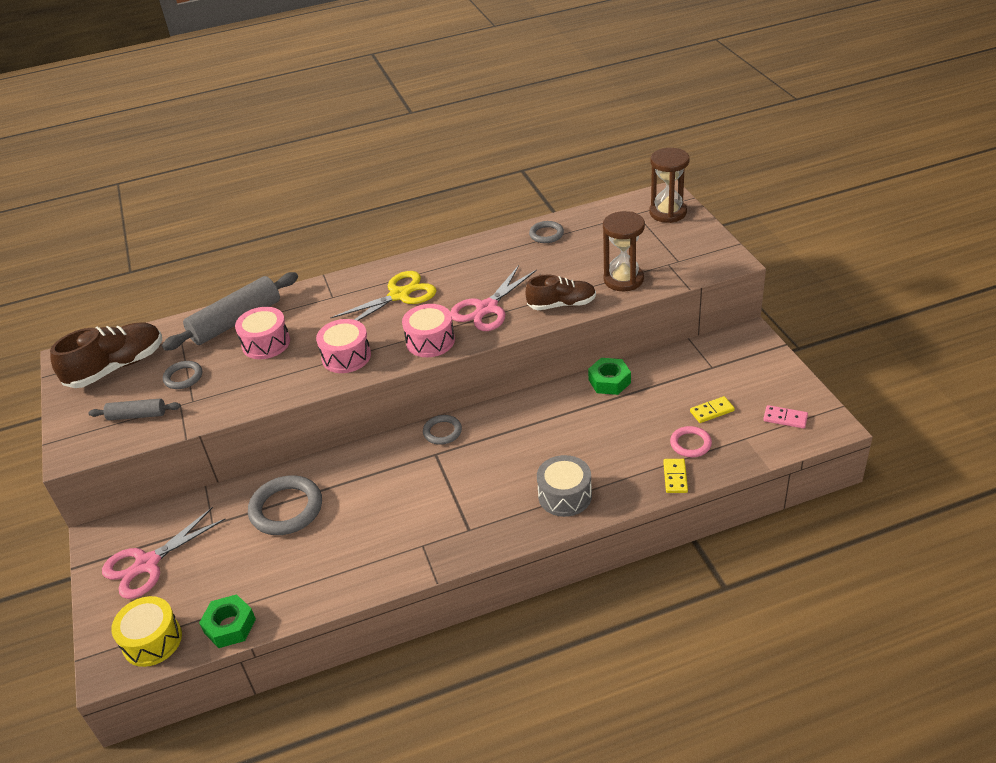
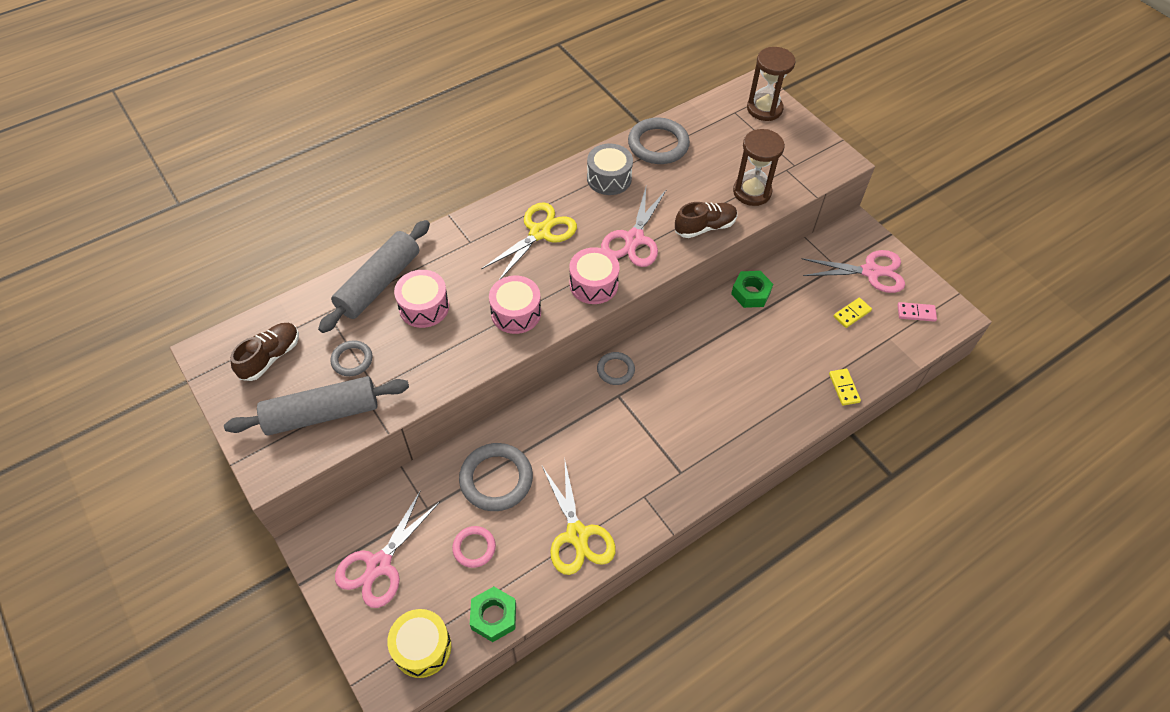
camera: 20 degrees left, 15 degrees up
(116, 367) = (270, 357): brown shoe -> brown shoe, size x0.67
(137, 415) = (322, 414): grey rolling pin -> grey rolling pin, size x1.85
(341, 568) = (577, 535): none -> yellow scissors
(546, 234) = (658, 144): grey ring -> grey ring, size x1.78
(565, 496) = (754, 422): grey drum -> grey drum (609, 178)
(690, 444) = (845, 351): pink ring -> pink ring (474, 548)
(748, 376) = (870, 272): none -> pink scissors

